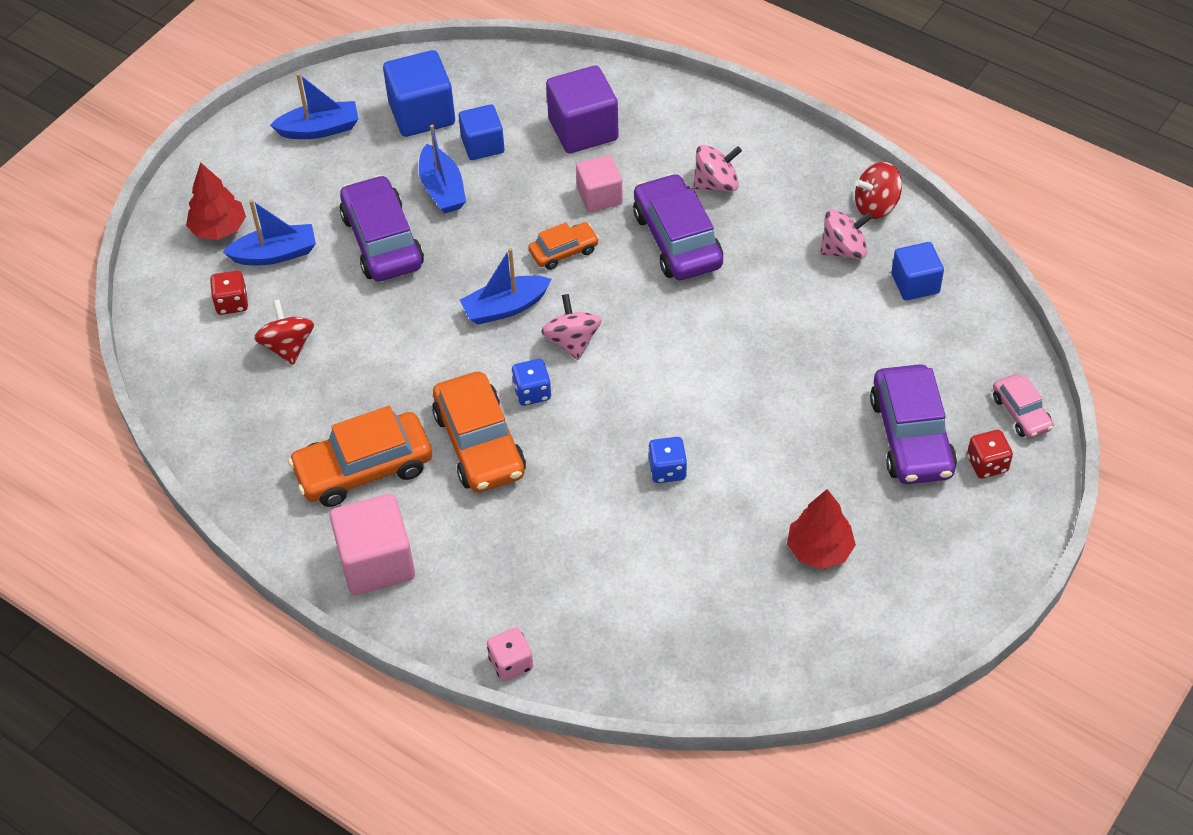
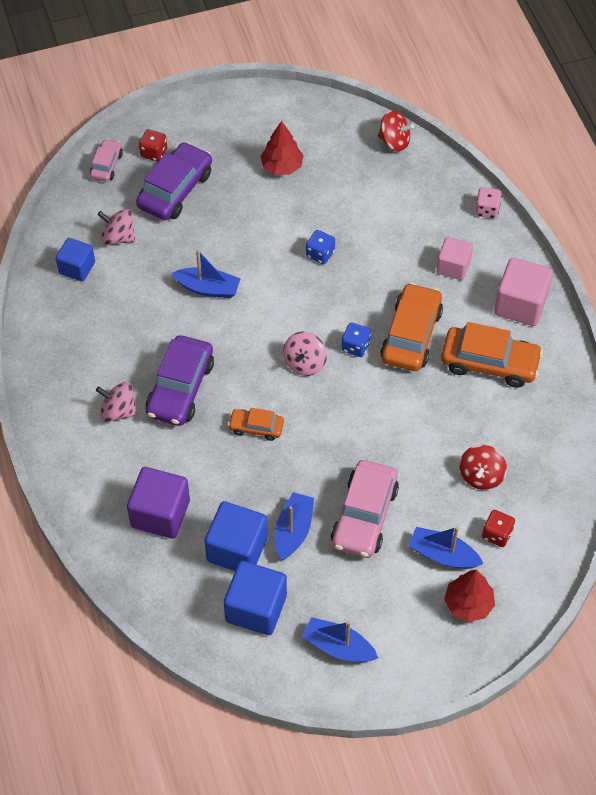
camera: 145 degrees left, 5 degrees up
(382, 241) = (364, 516): purple car -> pink car
(482, 145) = (237, 549): blue cube -> blue cube, size x1.55
(505, 307) = (325, 412): blue boat -> blue boat (208, 288)
(599, 196) = (198, 452): pink cube -> pink cube (453, 267)
(844, 249) = (92, 315): pink spinning top -> pink spinning top (118, 237)
(876, 206) = (42, 329): red spinning top -> red spinning top (394, 141)

